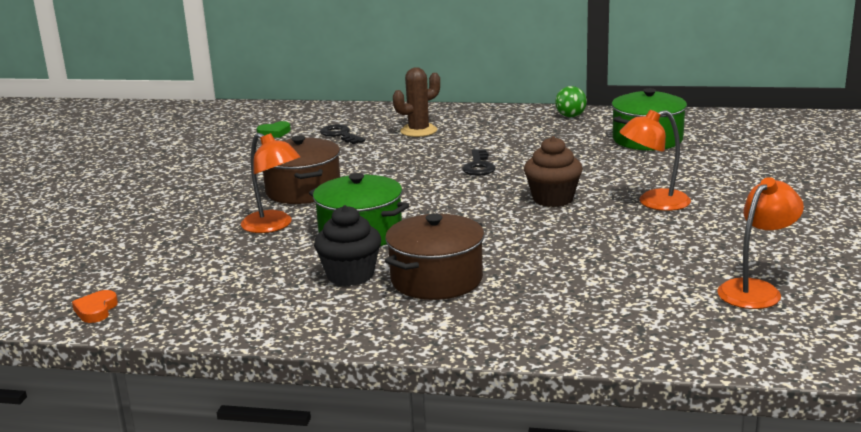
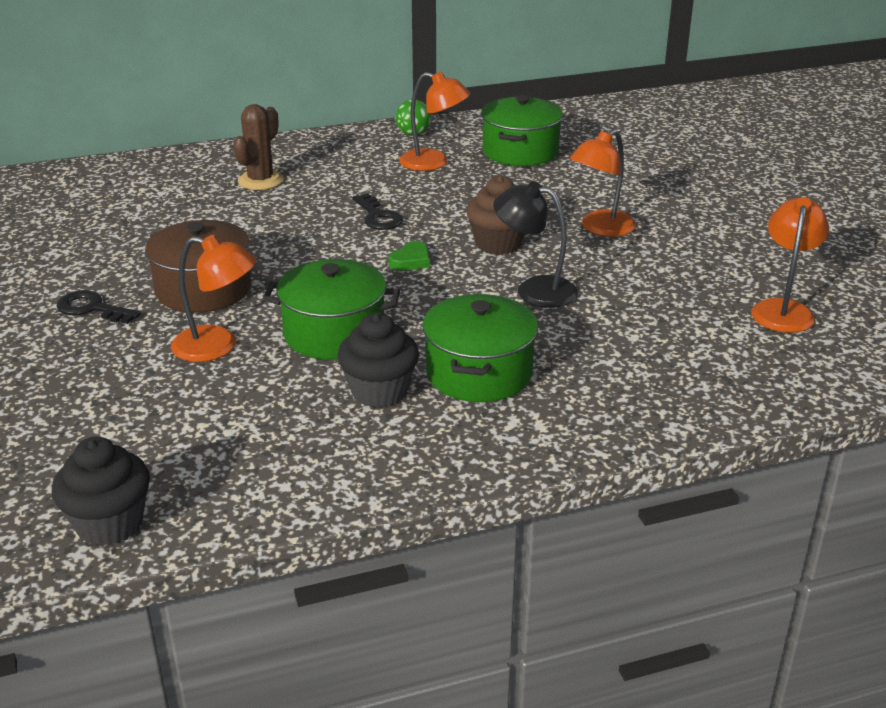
camera: 30 degrees left, 10 degrees up
(96, 310) = (109, 524): orange heart -> black cupcake
(274, 133) = (77, 213): green heart -> green heart (411, 261)
(340, 135) = (168, 202): black key -> black key (92, 308)
(436, 279) = (479, 373): brown pot -> green pot
(546, 234) = (534, 290): none -> black lamp
(564, 137) = (433, 163): none -> orange lamp

